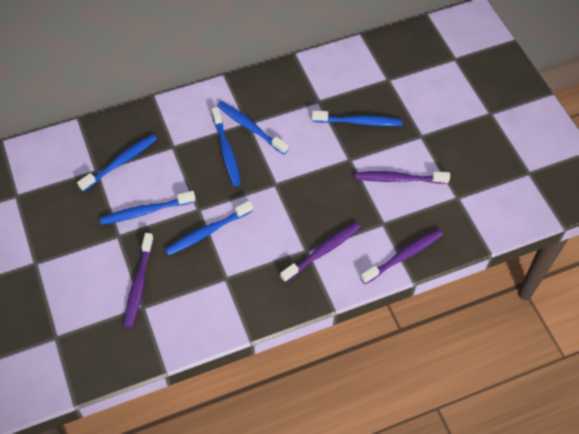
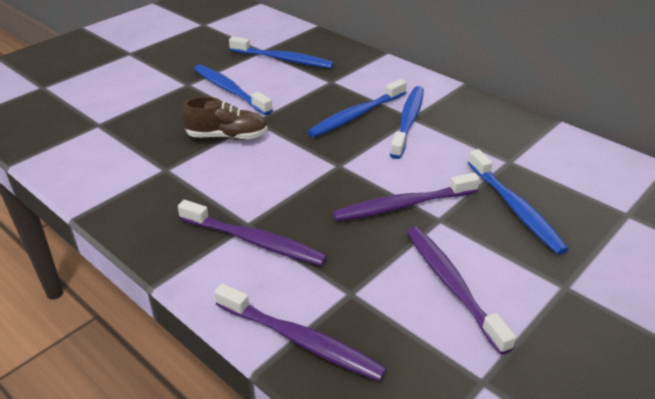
camera: 65 degrees right, 20 degrees down
(139, 284) = (128, 113): purple toothbrush -> purple toothbrush (402, 205)
(207, 232) = (227, 136): blue toothbrush -> brown shoe

